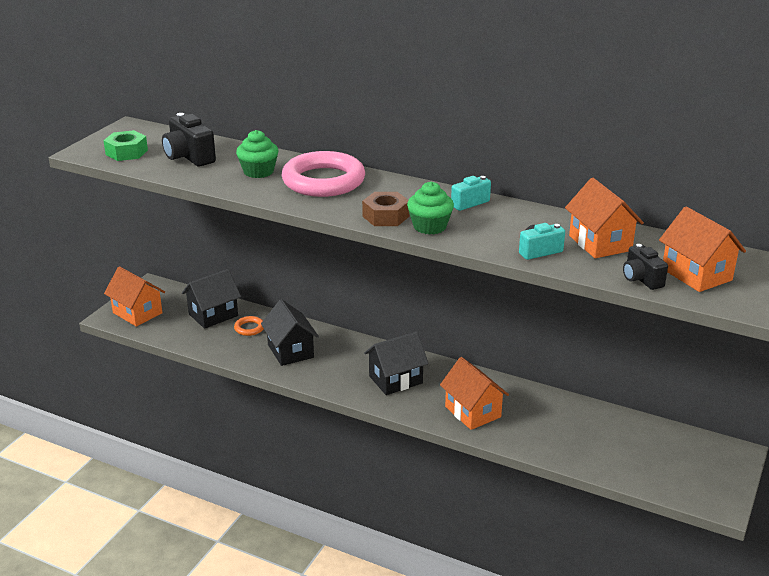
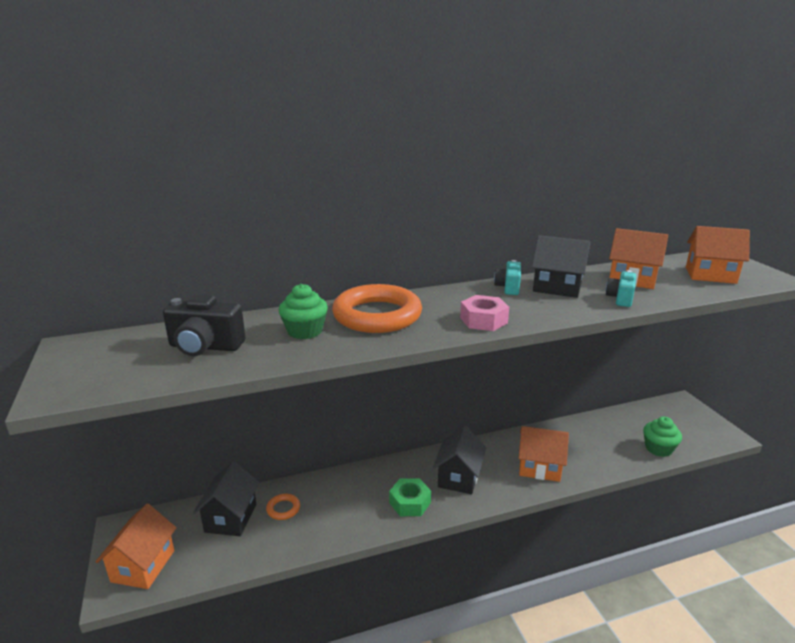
camera: 45 degrees left, 5 degrees down
(126, 152) = (118, 371): green nut -> green nut (410, 503)
(137, 313) = (143, 566): orange house -> orange house turned 75 degrees counterclockwise
(290, 351) = (349, 506): black house -> black house (557, 287)
(323, 181) = (377, 315): pink ring -> orange ring
(385, 216) = (483, 320): brown nut -> pink nut
(429, 226) = (527, 313): green cupcake -> green cupcake (658, 448)
(641, 279) = (701, 289): black camera -> none

